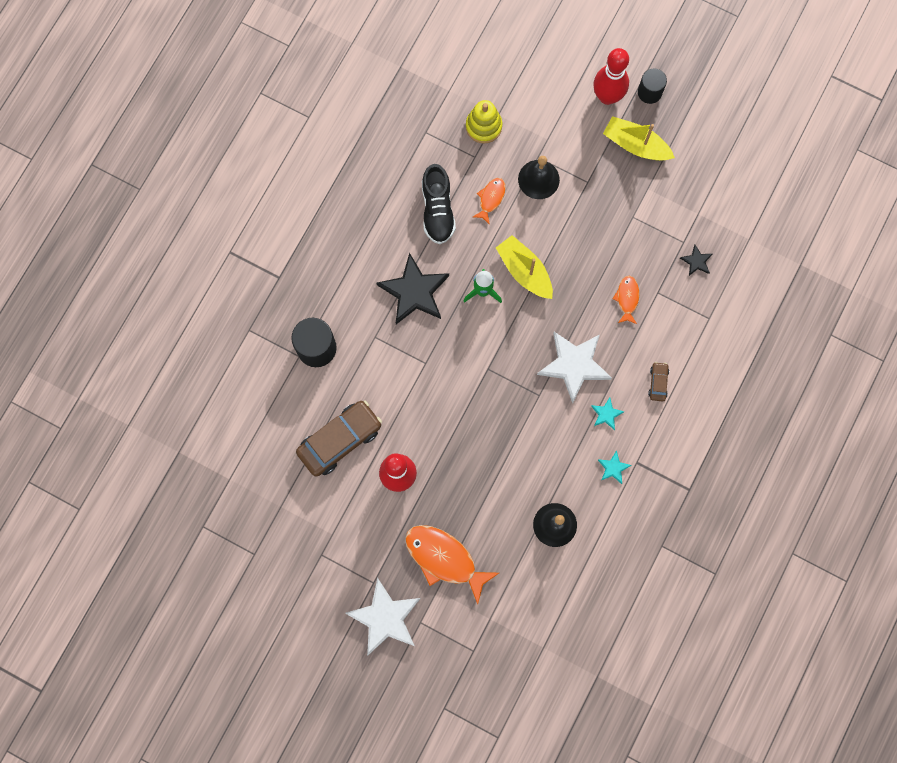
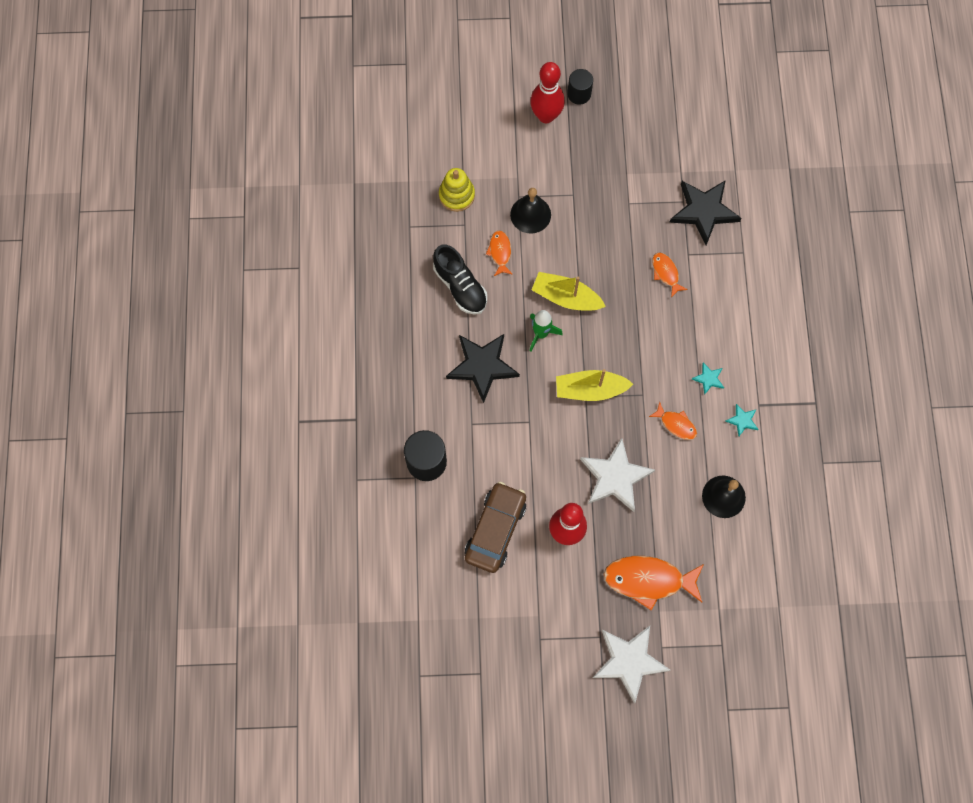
camera: 30 degrees left, 5 degrees down
(552, 438) = (676, 424): none -> orange fish
(574, 365) = (656, 353): white star -> white star (615, 477)
(636, 145) = (594, 143): yellow boat -> yellow boat (590, 389)
(658, 383) = (734, 329): brown car -> none
(696, 261) = (704, 211): black star -> black star, size x2.22

